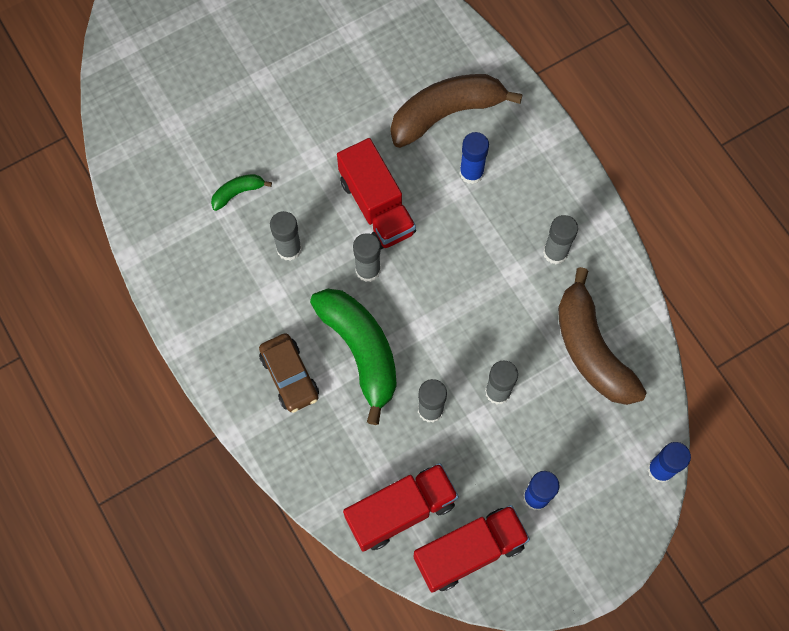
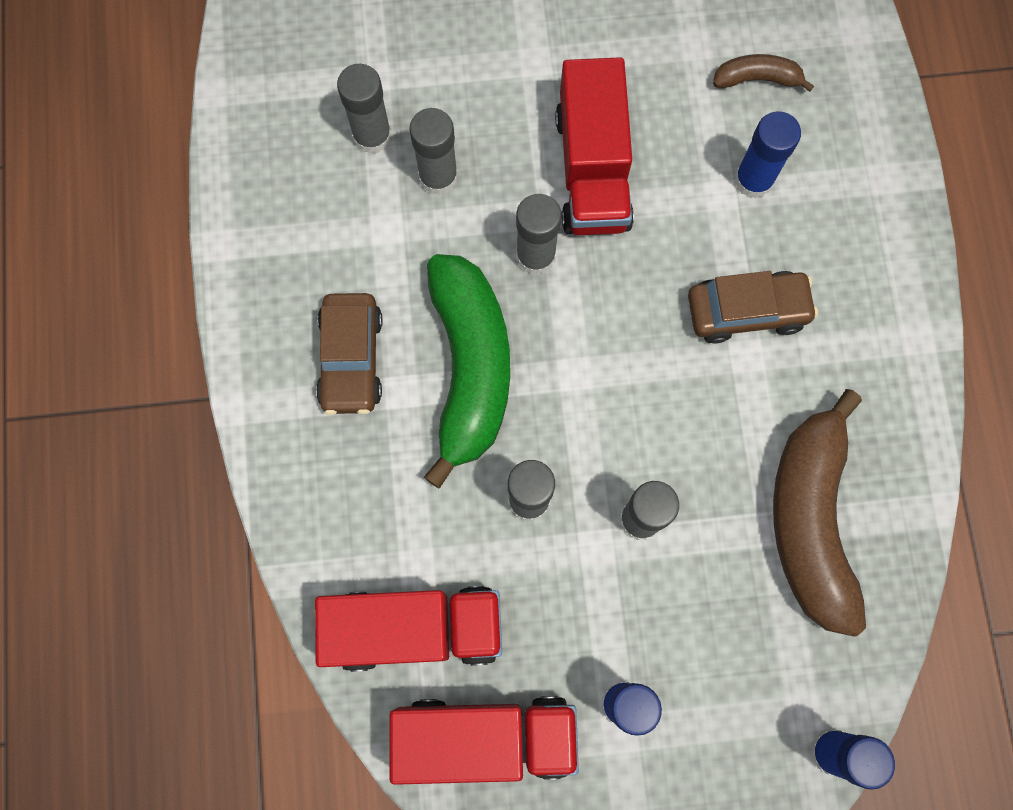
camera: 25 degrees right, 5 degrees up
(238, 193) = (405, 67): green banana -> none
(446, 113) = (757, 79): brown banana -> brown banana, size x0.45
(502, 249) = (747, 311): none -> brown car
(555, 252) = (824, 351): grey glue stick -> grey glue stick (372, 136)

